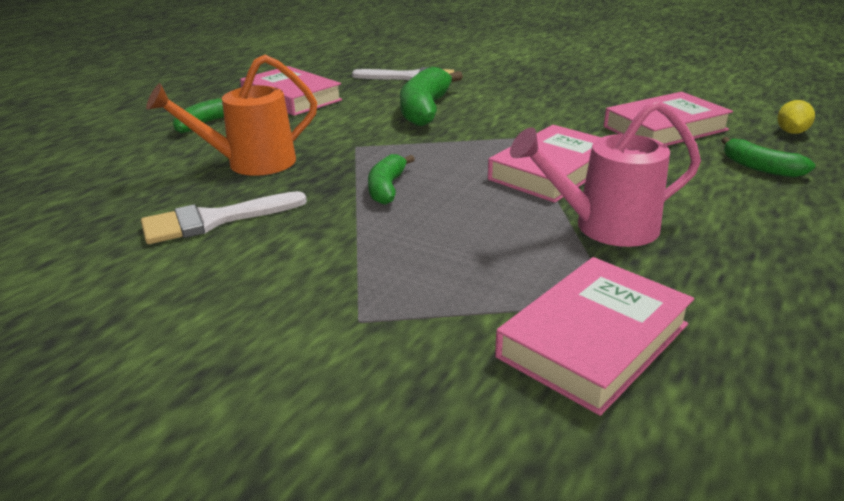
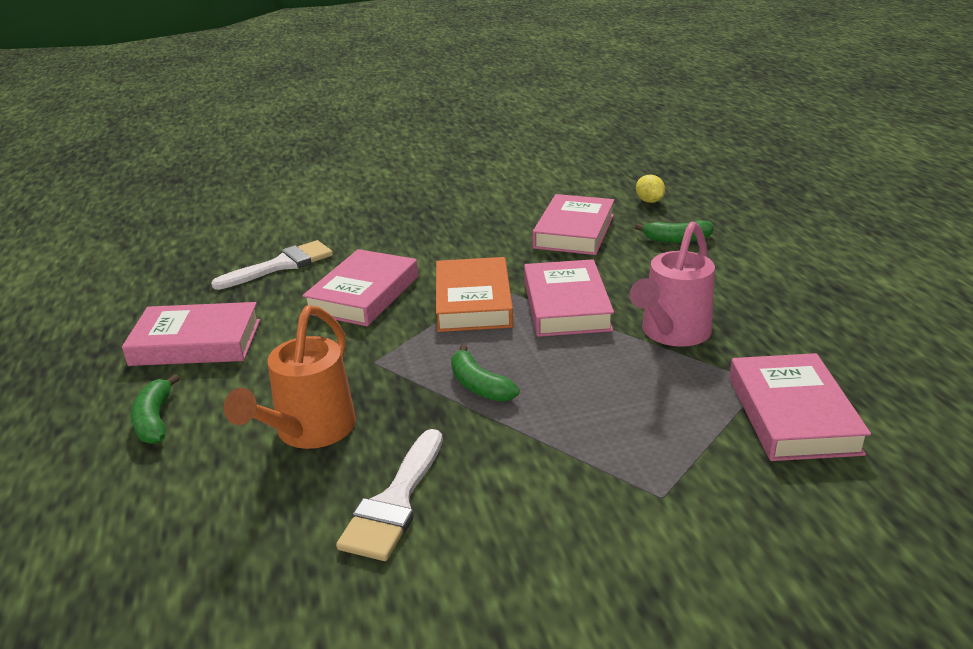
camera: 45 degrees left, 0 degrees up
(425, 109) = (364, 294): green banana -> pink book
(487, 141) = (473, 302): none -> orange book

